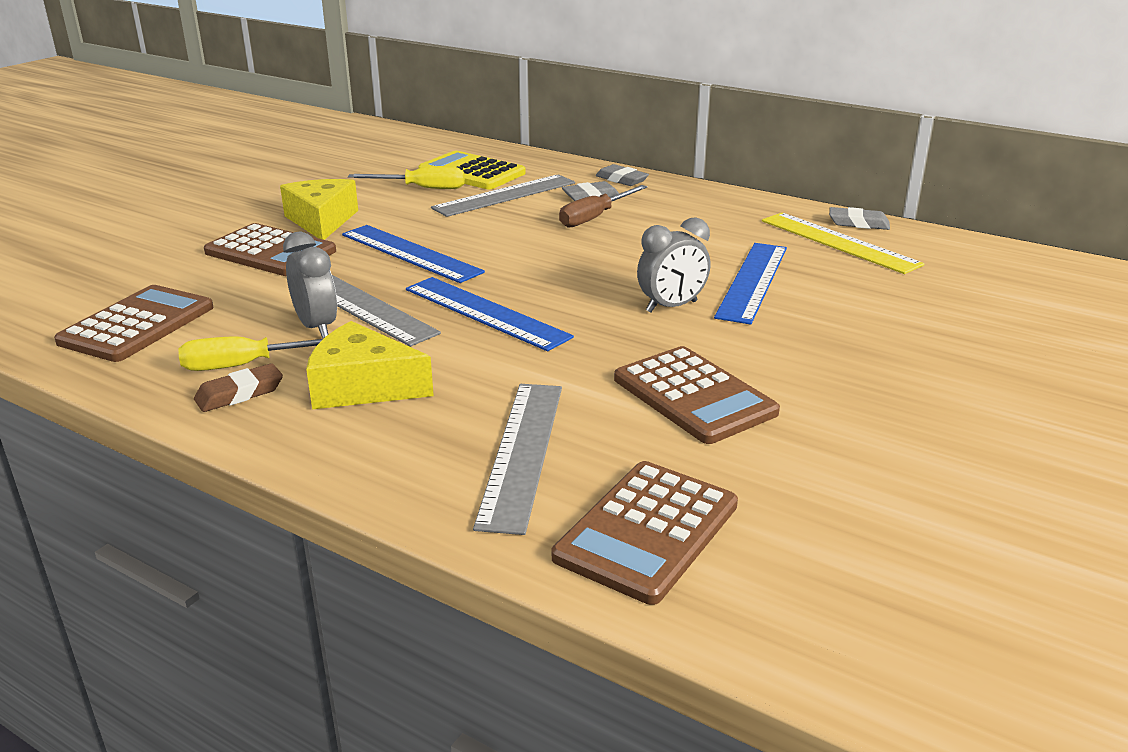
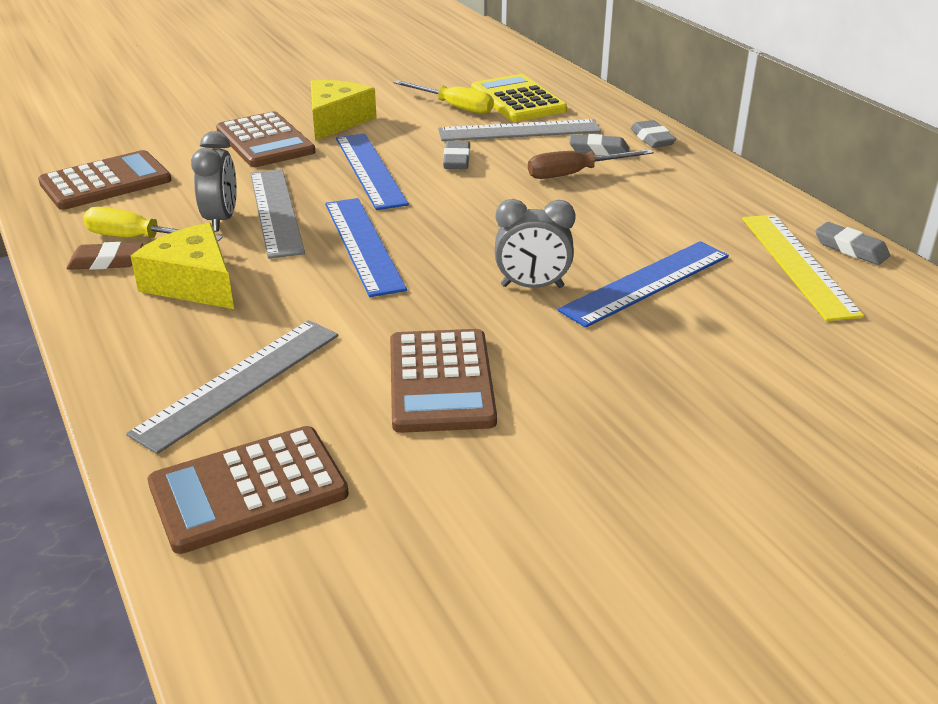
camera: 30 degrees right, 5 degrees up
(480, 228) = (457, 160): none -> grey eraser

